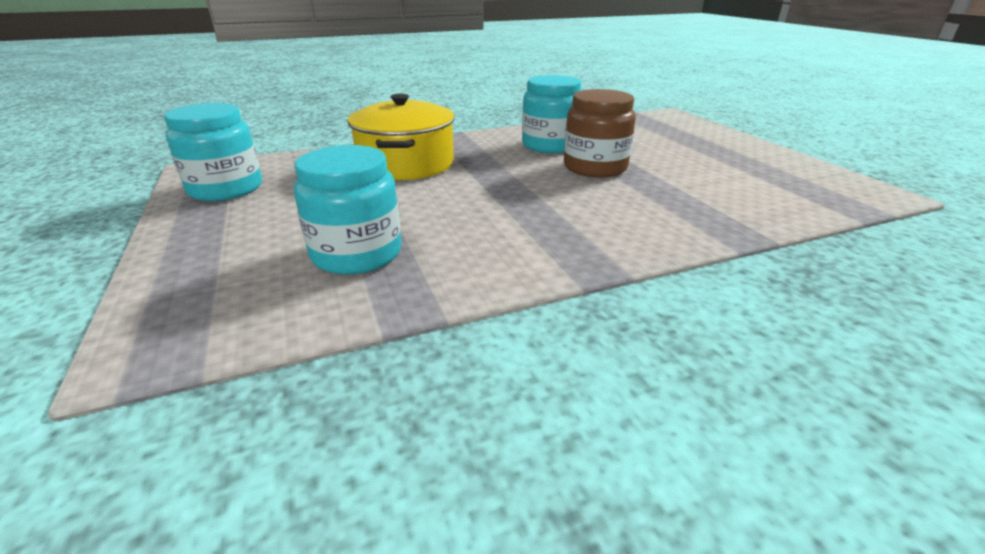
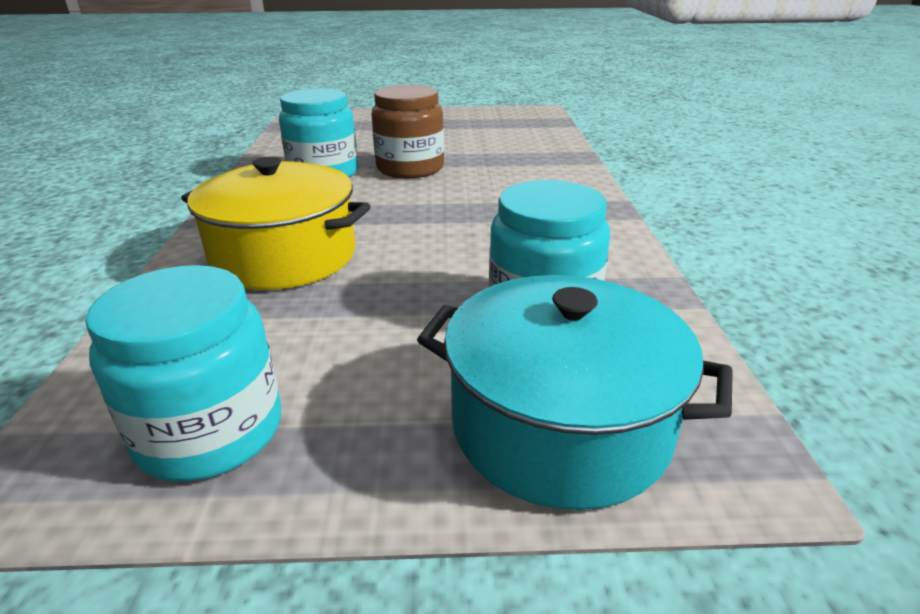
camera: 70 degrees left, 0 degrees up
(209, 275) = (560, 425): none -> turquoise pot

